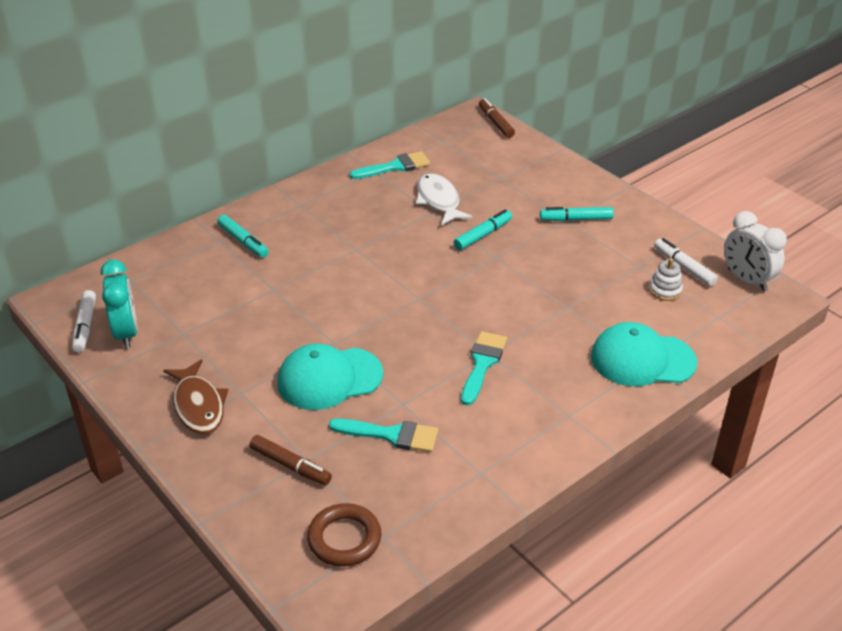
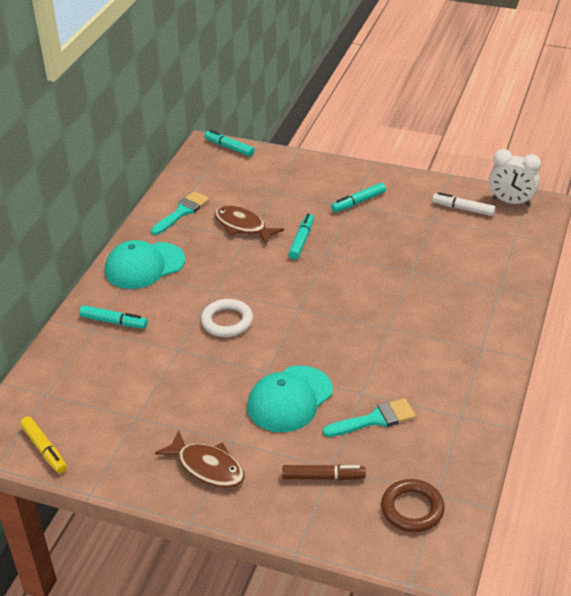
camera: 30 degrees left, 0 degrees up
(85, 326) = (44, 449): white marker -> yellow marker
(126, 333) = (87, 438): turquoise clock -> none
(341, 282) = (227, 321): none -> white ring
(439, 201) = (243, 226): white fish -> brown fish
(482, 364) = (391, 338): turquoise brush -> none
(495, 123) = (229, 147): brown marker -> turquoise marker
(642, 359) = (494, 287): turquoise cap -> turquoise cap (144, 266)
(665, 290) = (465, 231): white stacking toy -> none

